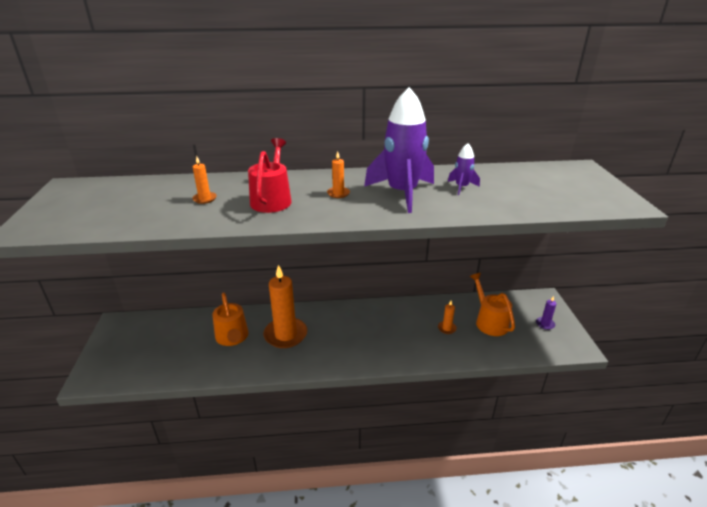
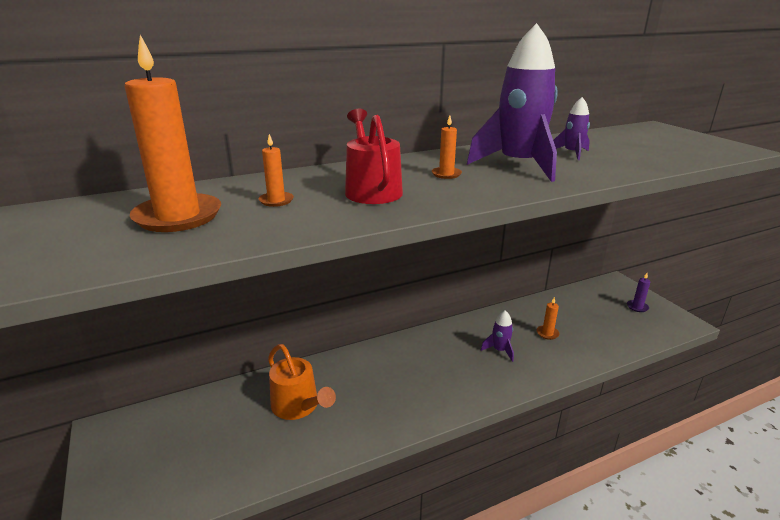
camera: 20 degrees left, 5 degrees down
(285, 335) = (368, 385): orange candle -> orange candle (178, 216)
(398, 332) = (499, 350): none -> purple rocket
(489, 321) = (584, 316): orange watering can -> none

